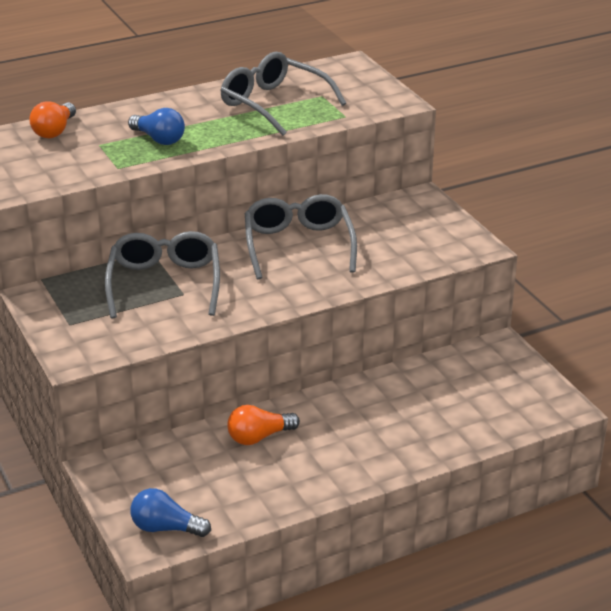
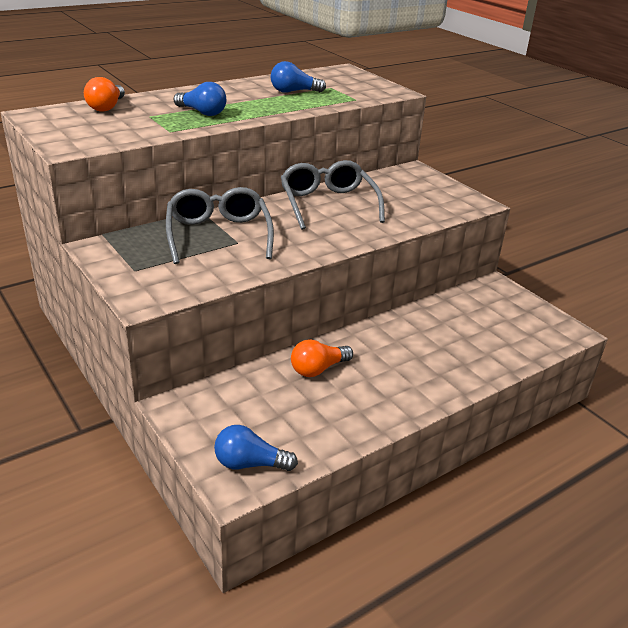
camera: 10 degrees left, 0 degrees up
(274, 104) = (294, 92): grey glasses -> blue light bulb

